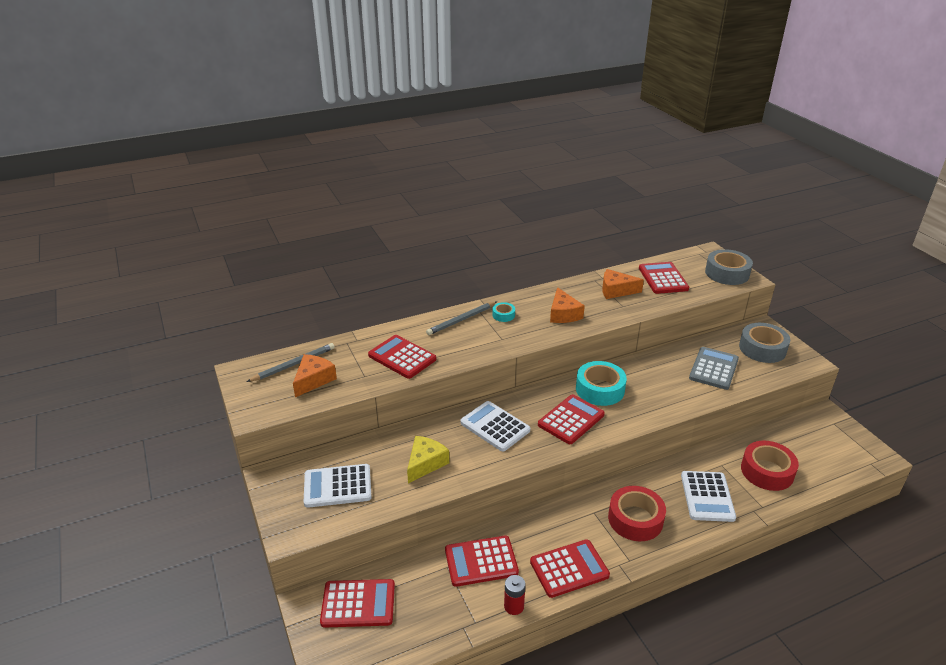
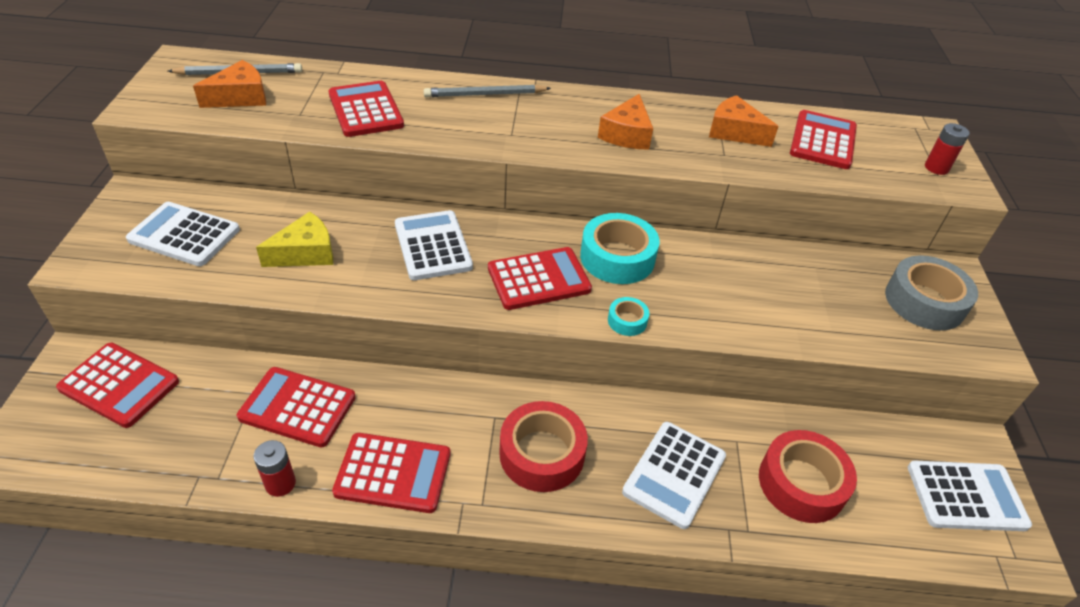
camera: 25 degrees right, 10 degrees up
(503, 315) = (544, 108): turquoise tape -> turquoise tape (627, 321)
(714, 369) = (816, 298): grey calculator -> none
(727, 273) = (936, 168): grey tape -> red battery
(839, 442) = (966, 496): none -> white calculator

